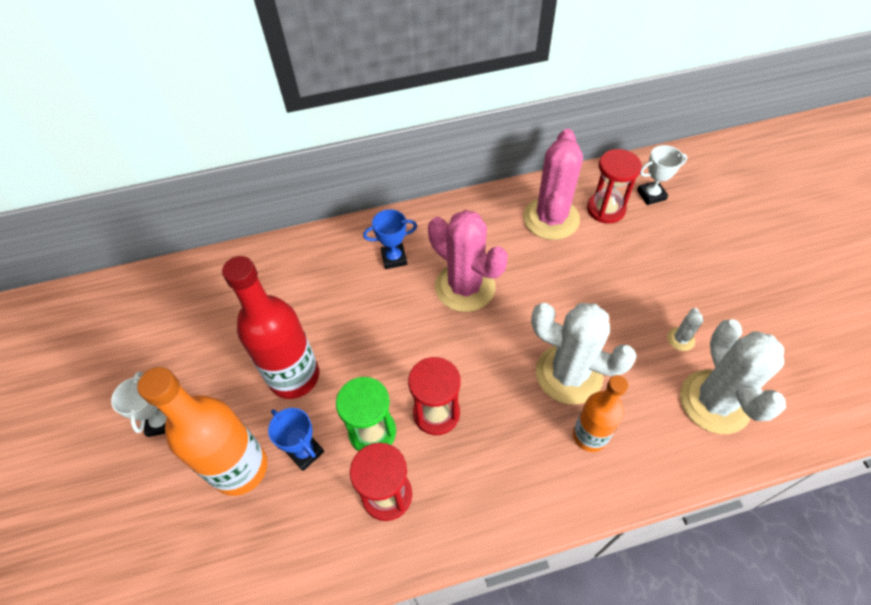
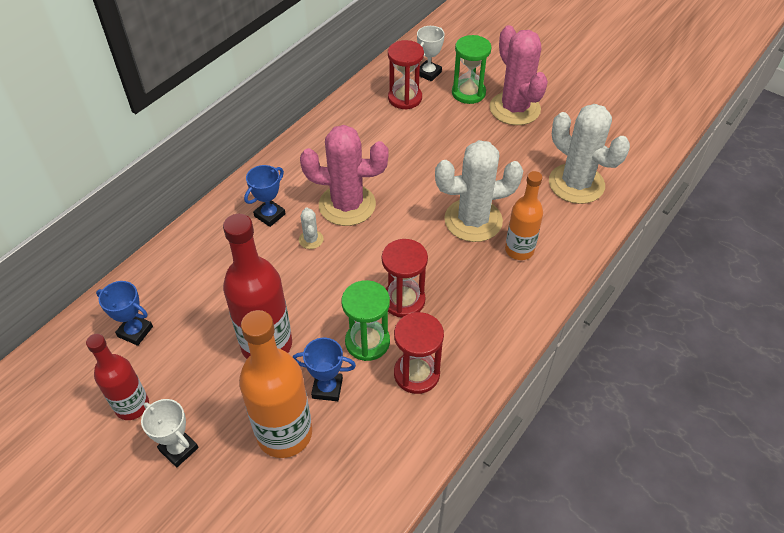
camera: 40 degrees left, 5 degrees down
(164, 361) = (132, 406): none -> red bottle
(217, 299) = (135, 331): none -> blue trophy
(551, 218) = (370, 124): pink cactus -> pink cactus (514, 109)
(676, 236) = (468, 93): none -> green hourglass
(680, 339) = (525, 157): white cactus -> white cactus (311, 239)

